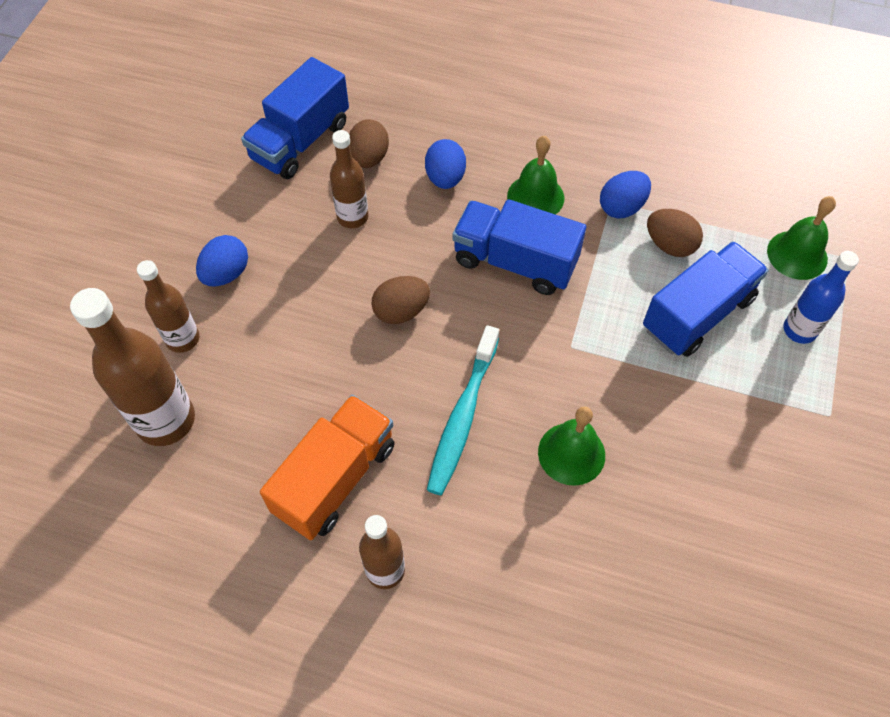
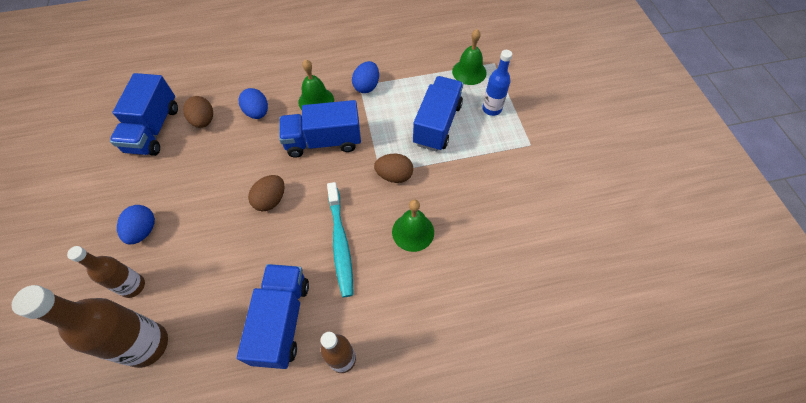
camera: 30 degrees left, 0 degrees up
(335, 478) = (282, 321): orange truck -> blue truck
(352, 217) = (211, 159): brown bottle -> none
(669, 245) = (403, 95): brown egg -> brown egg (394, 176)

